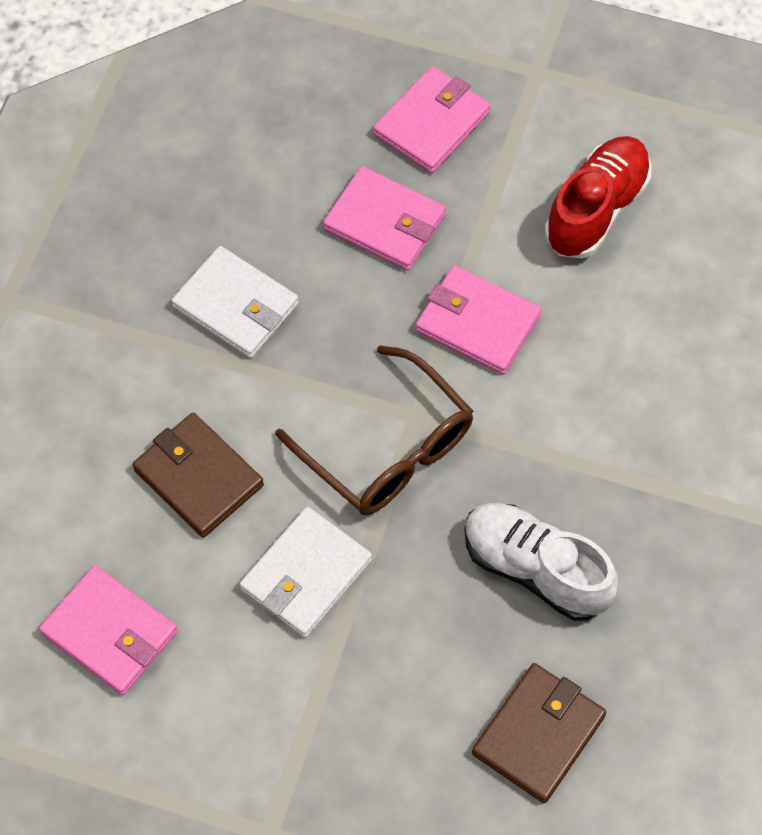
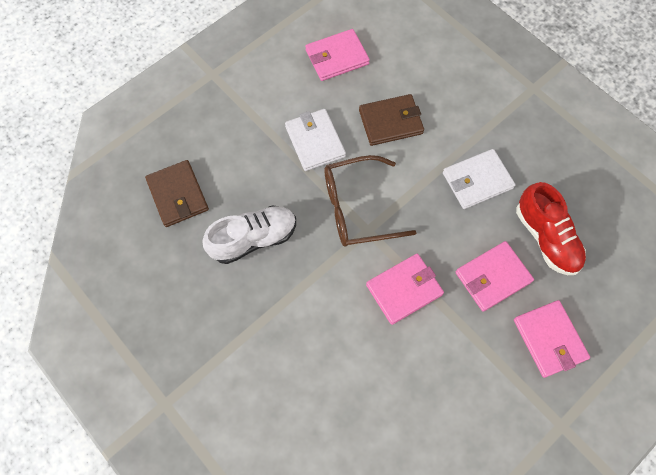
camera: 120 degrees right, 5 degrees up
(596, 209) = (443, 399): red shoe -> red shoe (546, 238)

